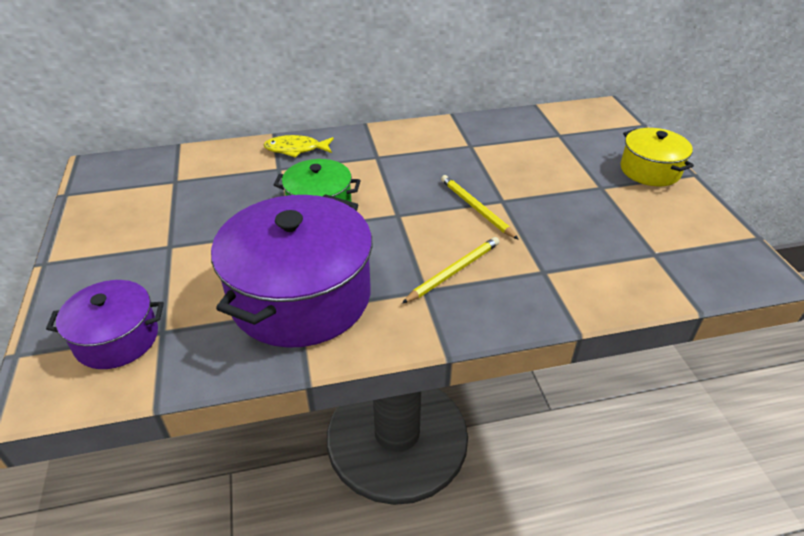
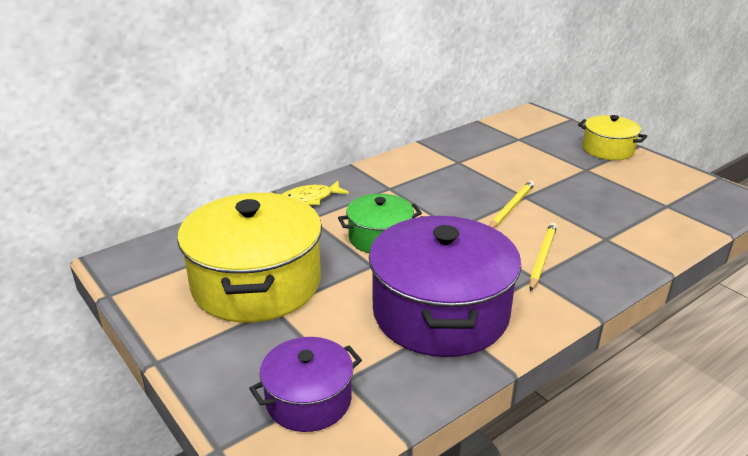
camera: 25 degrees left, 10 degrees down
(178, 218) = (256, 283): none -> yellow pot
(476, 208) = (511, 207): yellow pencil -> yellow pencil turned 90 degrees clockwise

